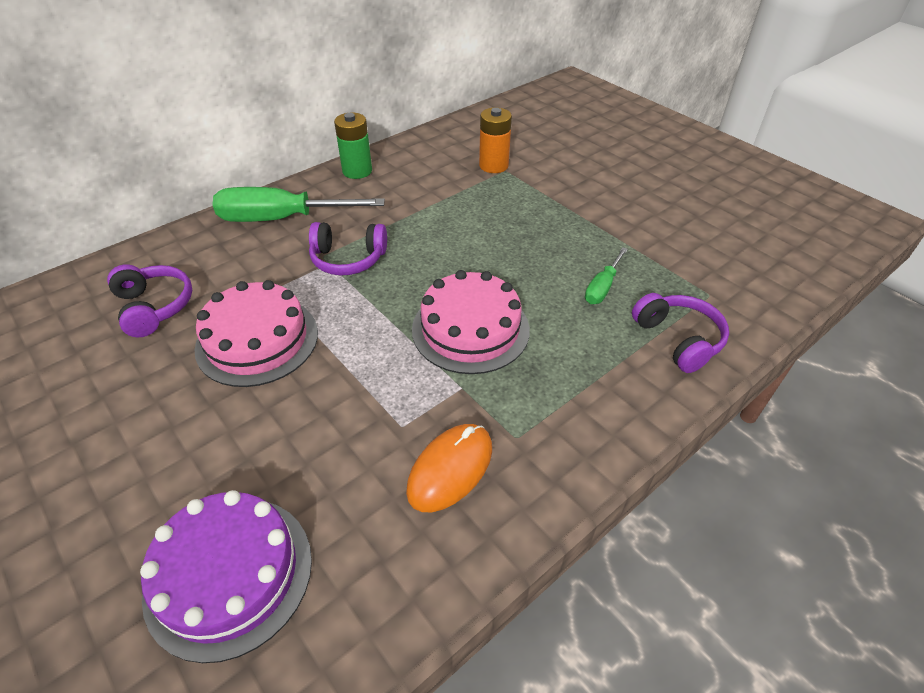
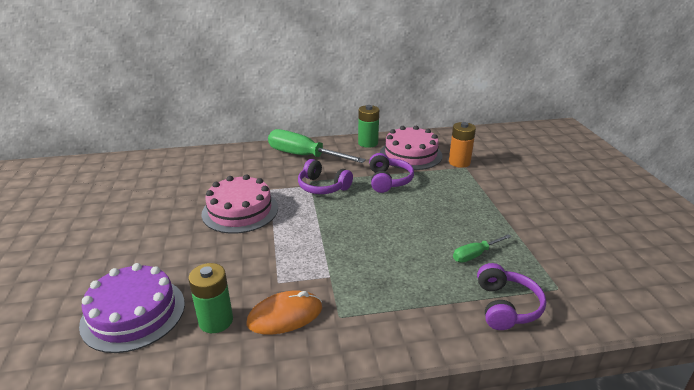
camera: 30 degrees right, 15 degrees down
(154, 307) = (205, 178): purple headphones -> purple headphones (388, 180)
(364, 522) = (216, 321): none -> green battery
(470, 329) = (363, 247): pink cake -> pink cake (410, 154)

